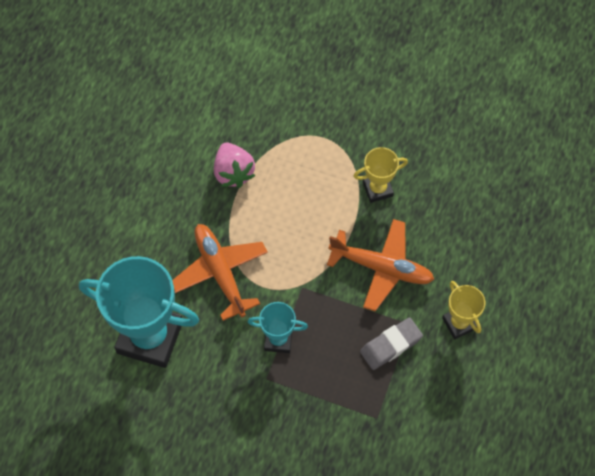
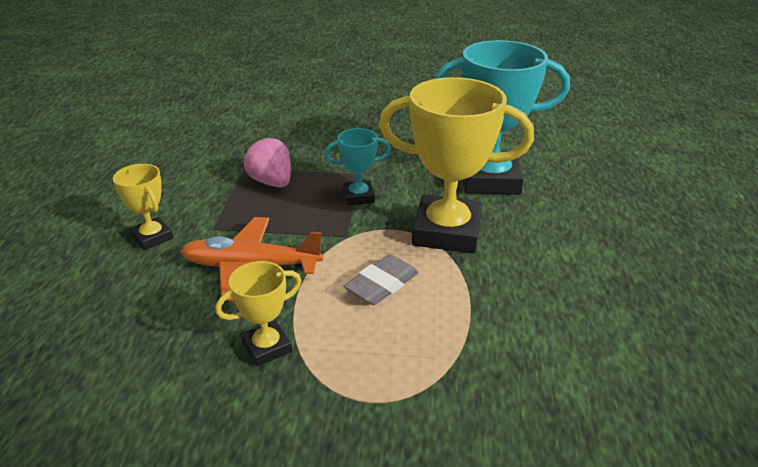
camera: 165 degrees right, 30 degrees down
(220, 272) = (447, 232): orange plane -> yellow trophy
(233, 173) = (488, 326): pink strawberry -> pink strawberry (271, 182)
(391, 345) = (234, 210): grey eraser -> grey eraser (382, 285)

